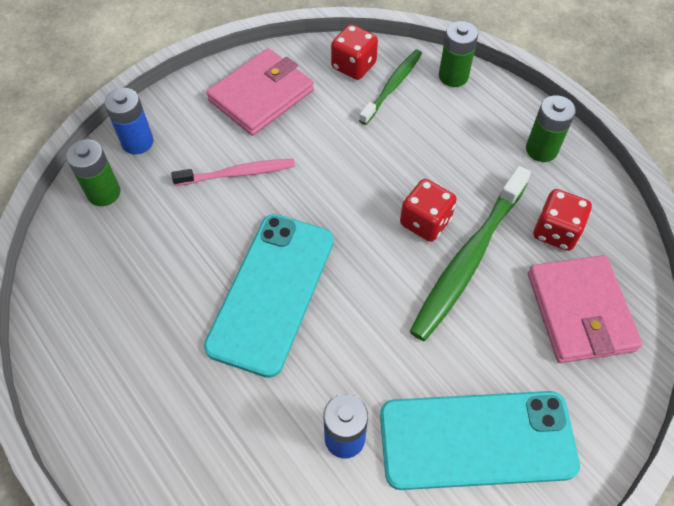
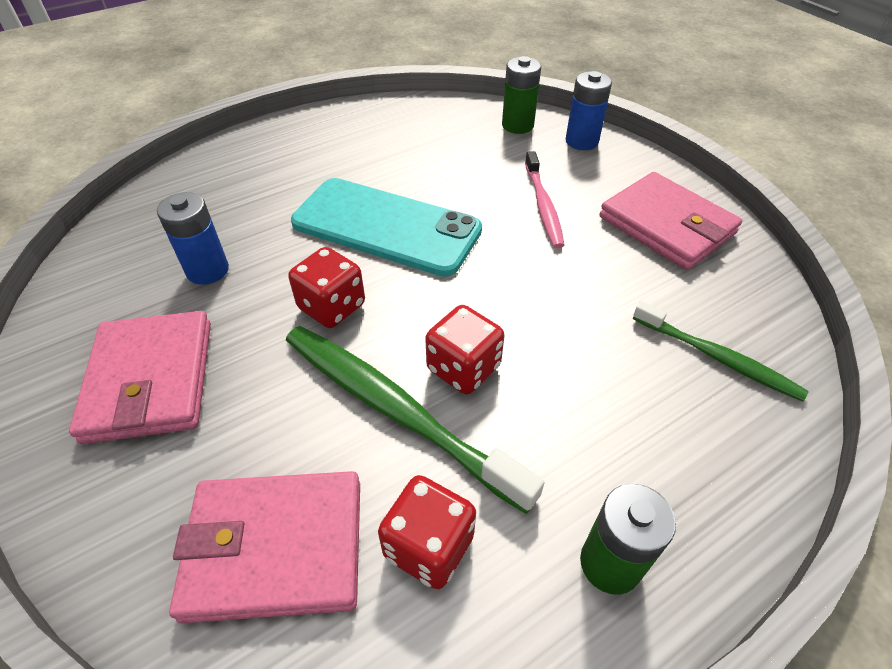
camera: 95 degrees right, 10 degrees down
(353, 66) = (747, 316): red dice -> red dice (332, 307)
(453, 76) = (764, 444): green battery -> none
(477, 440) = (151, 380): turquoise phone -> pink wallet

